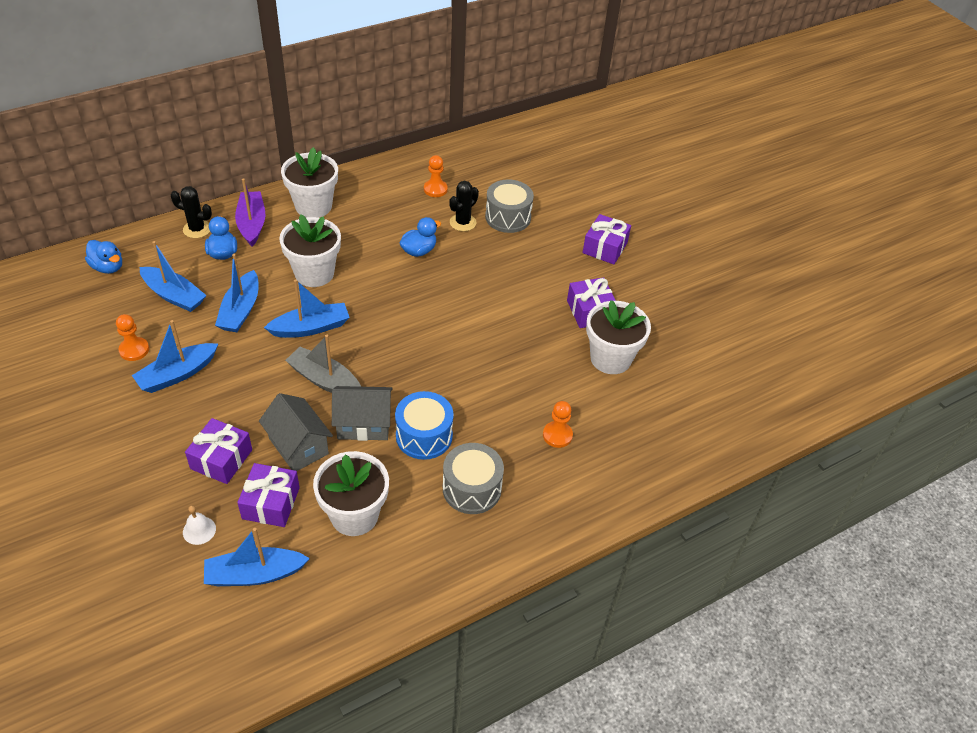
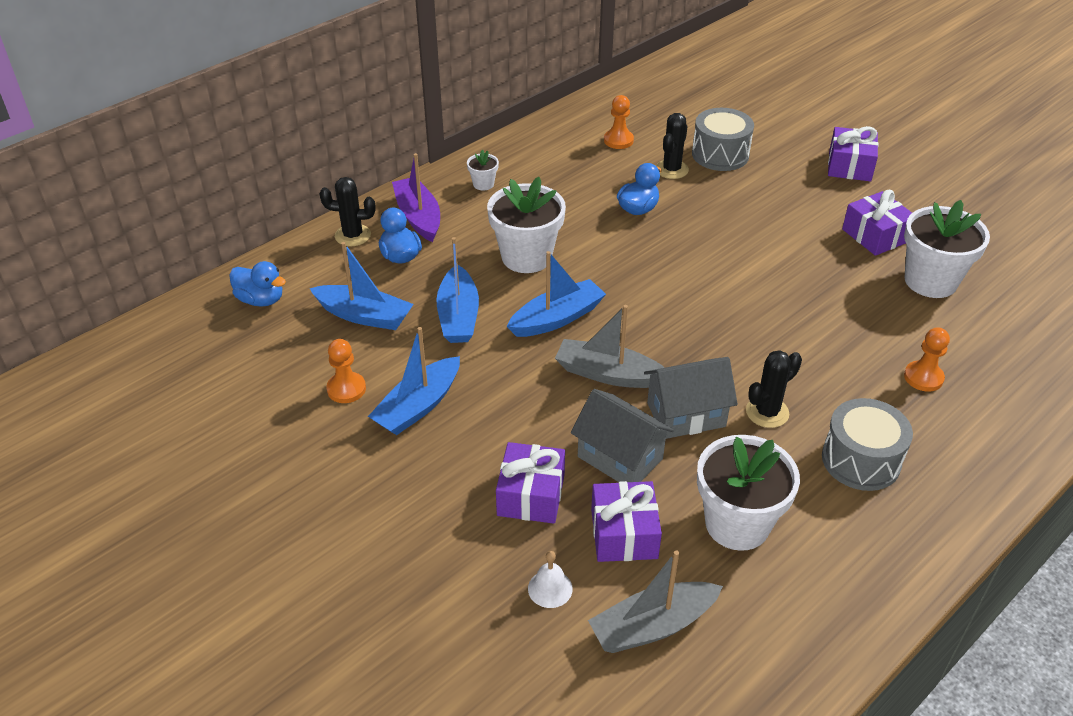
camera: 10 degrees left, 5 degrees down
(254, 574) = (652, 626): blue boat -> grey boat
(313, 206) = (483, 184): white flower pot -> white flower pot, size x0.45
(424, 436) = (767, 412): blue drum -> black cactus

